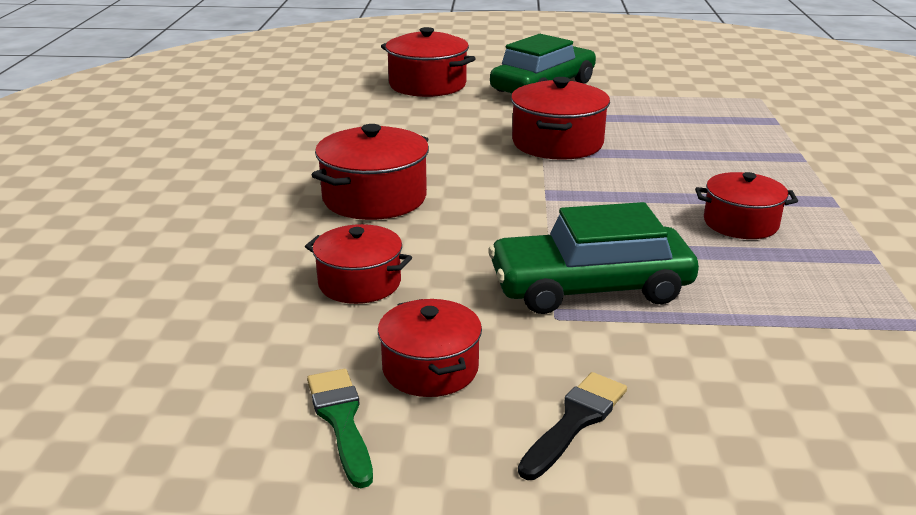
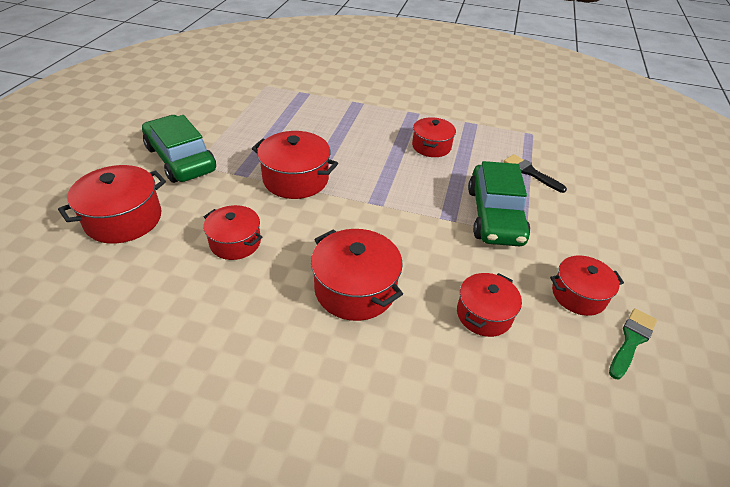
camera: 80 degrees left, 15 degrees up
(341, 420) = (631, 340): green brush -> green brush turned 135 degrees clockwise
(420, 132) = (235, 242): none -> red pot
(575, 421) = (614, 251): black brush -> black brush (531, 173)

